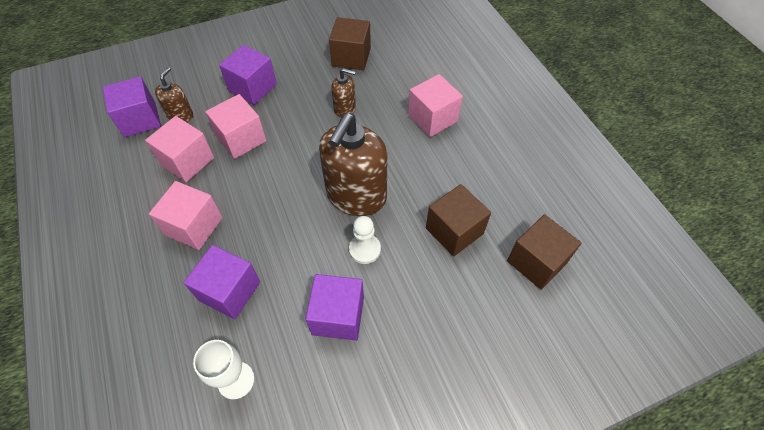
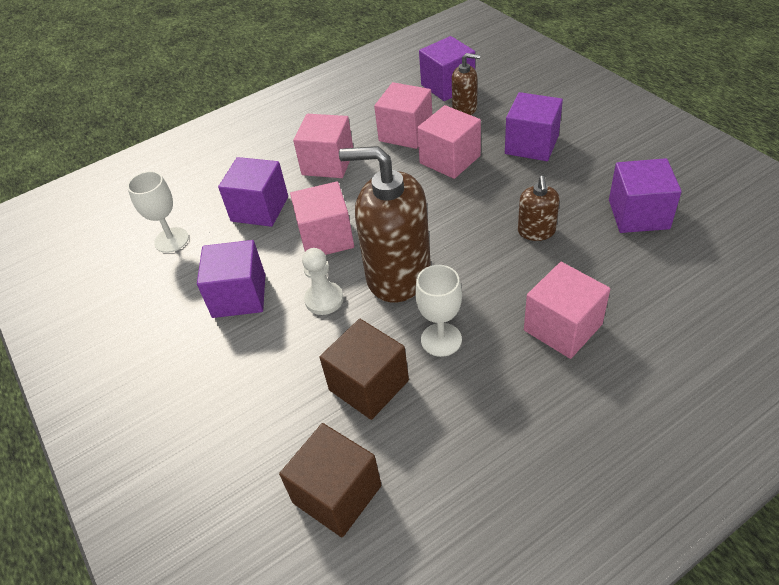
camera: 85 degrees right, 10 degrees down
(294, 239) = (326, 237): none -> pink cube
(351, 57) = (638, 214): brown cube -> purple cube
(425, 182) = (441, 339): none -> white goblet

